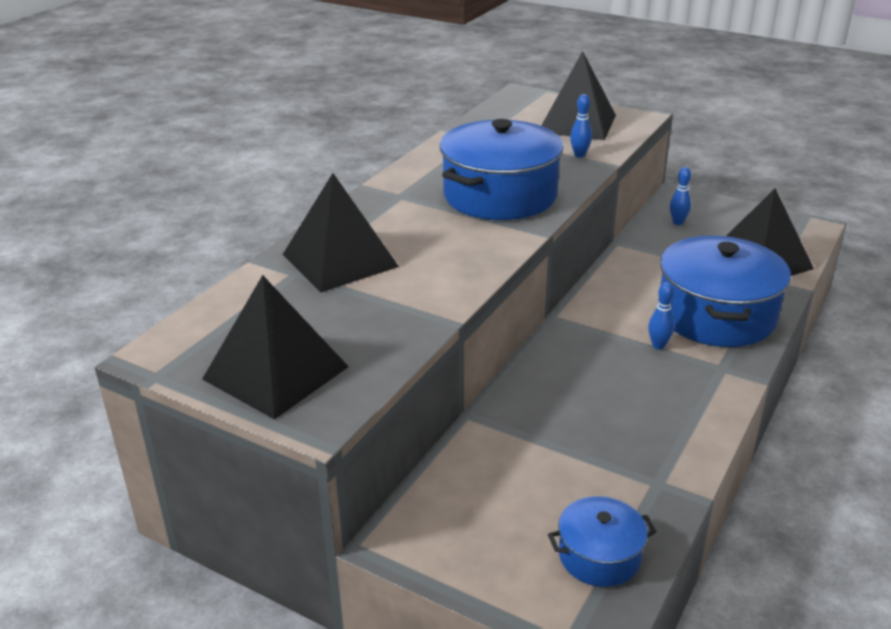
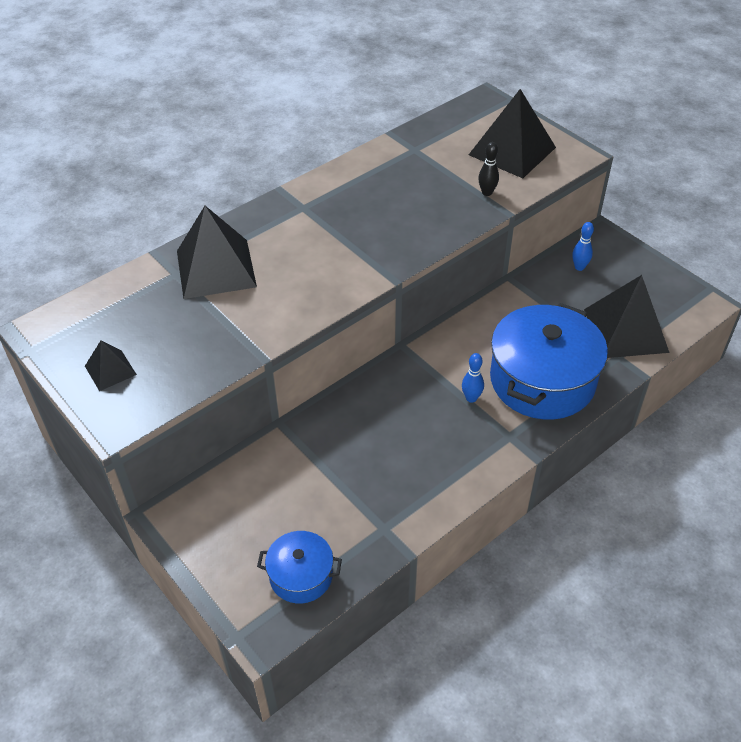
camera: 20 degrees right, 15 degrees up
(276, 373) = (110, 370): black pyramid -> black pyramid, size x0.50
(500, 195) = (385, 226): blue pot -> none
(579, 155) = (487, 193): blue bowling pin -> black bowling pin

